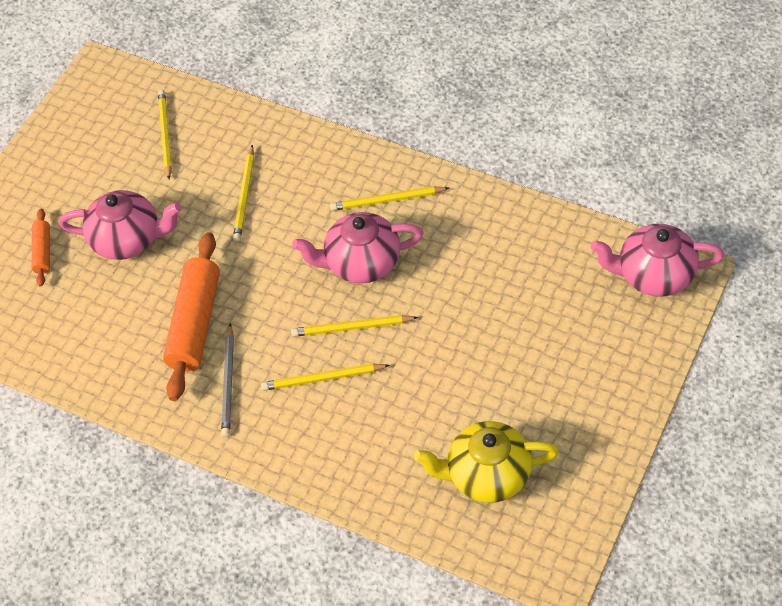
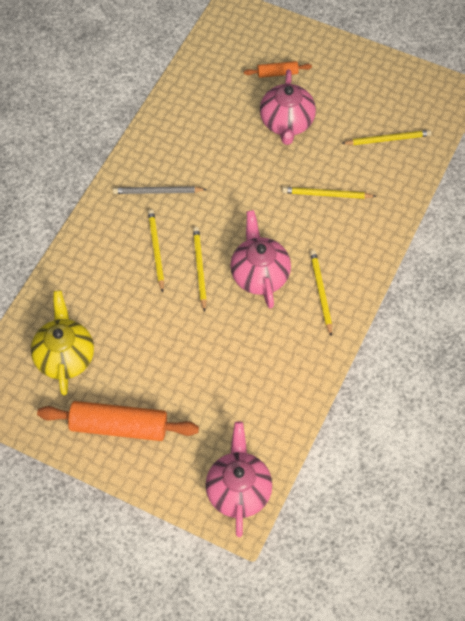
camera: 85 degrees right, 5 degrees up
(195, 323) = (209, 169): orange rolling pin -> orange rolling pin (119, 426)

